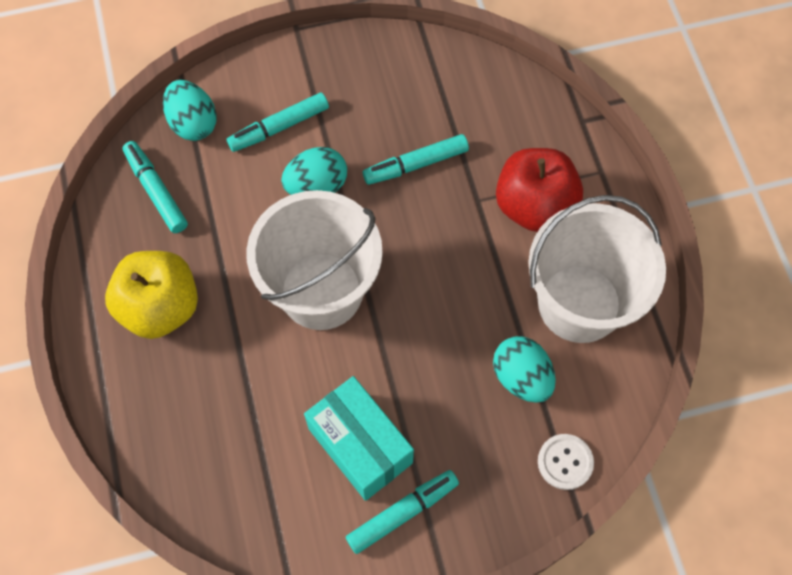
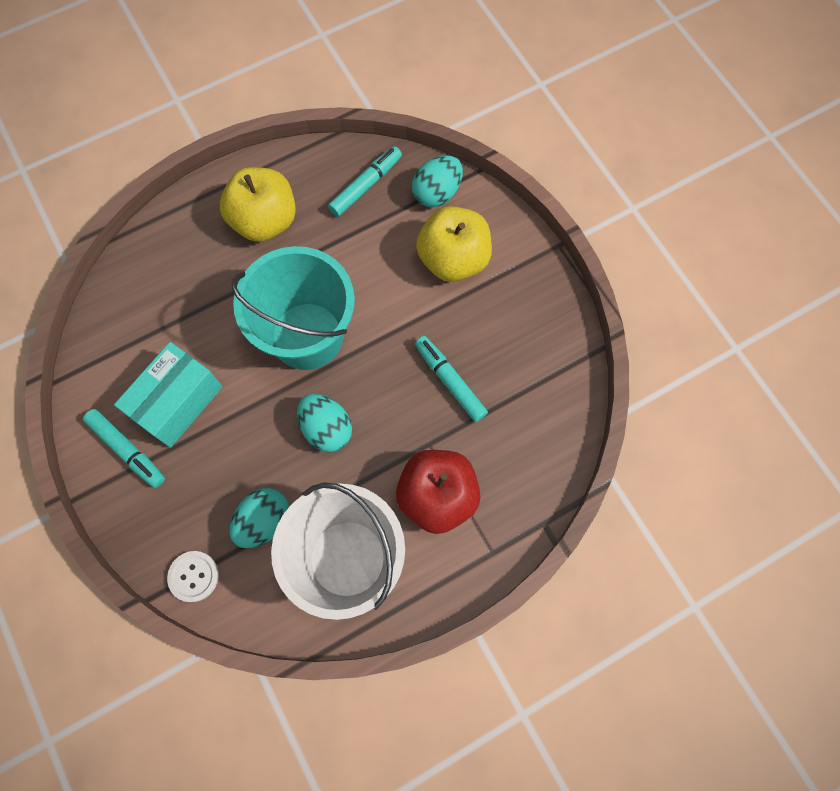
camera: 75 degrees right, 5 degrees up
(279, 127) = (453, 259): turquoise marker -> yellow apple
(316, 186) = (405, 305): turquoise egg -> turquoise egg (326, 429)
(321, 291) = (307, 336): white bucket -> turquoise bucket

